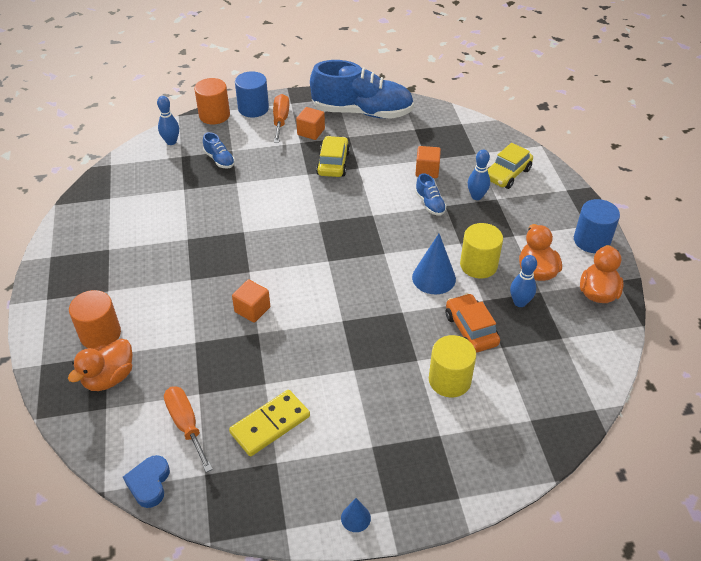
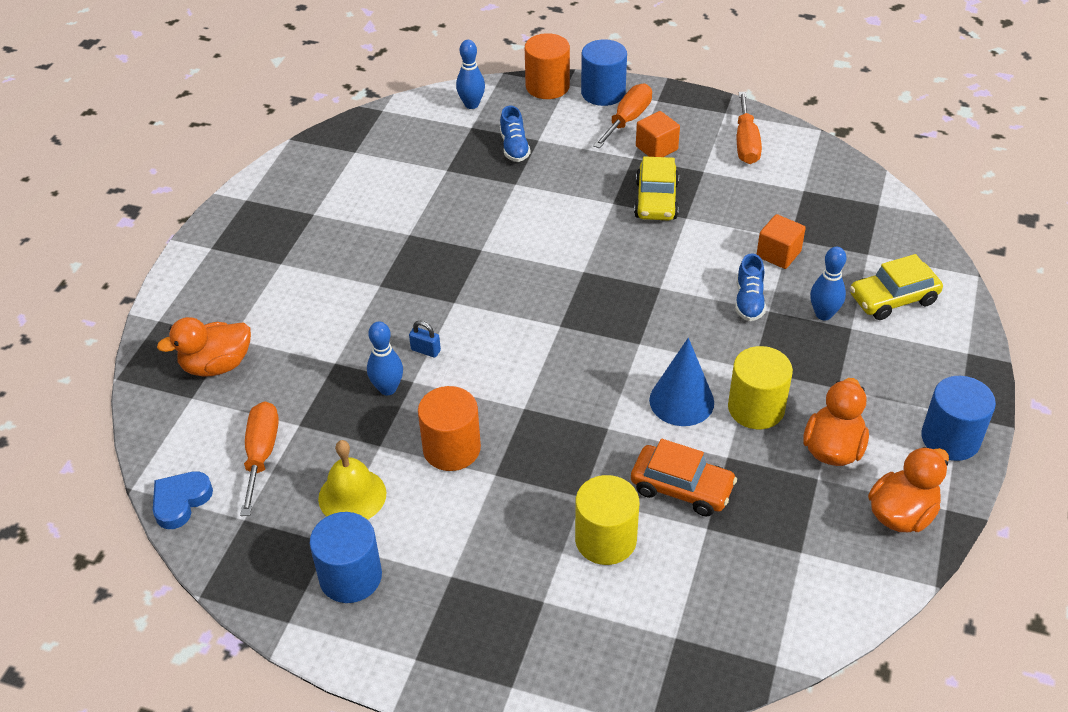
camera: 30 degrees right, 0 degrees up
(100, 334) = (240, 311): orange cylinder -> orange cylinder (451, 448)
(252, 309) = (425, 350): orange cube -> blue padlock
(270, 424) = (352, 495): yellow domino -> yellow bell
(307, 478) = (350, 577): none -> blue cylinder
(333, 163) = (656, 200): yellow car -> yellow car turned 150 degrees clockwise
(355, 518) = (373, 649): blue cone -> none
(362, 112) = (746, 143): blue shoe -> orange screwdriver
(471, 329) = (681, 488): orange car -> orange car turned 105 degrees clockwise
(520, 302) = (776, 480): blue bowling pin -> blue bowling pin (387, 388)

